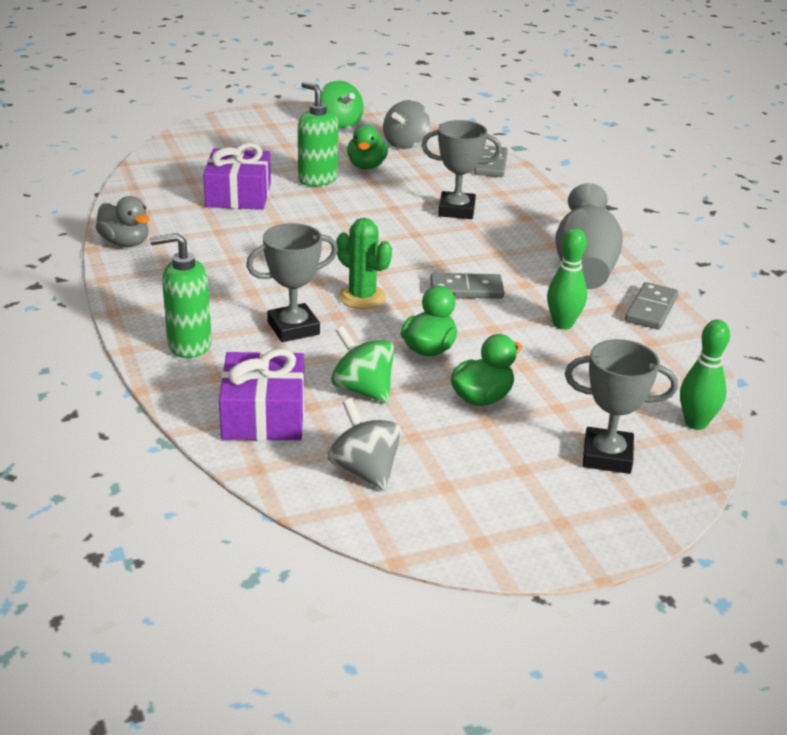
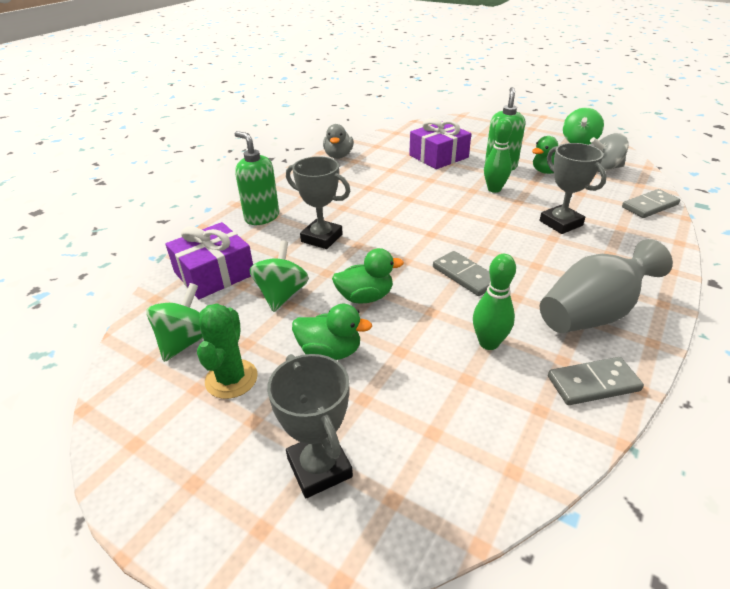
camera: 55 degrees right, 5 degrees up
(362, 297) = (391, 242): green cactus -> green cactus (231, 379)
(365, 470) = (185, 341): grey spinning top -> green spinning top
(696, 423) = (442, 512): green bowling pin -> green bowling pin (494, 189)

